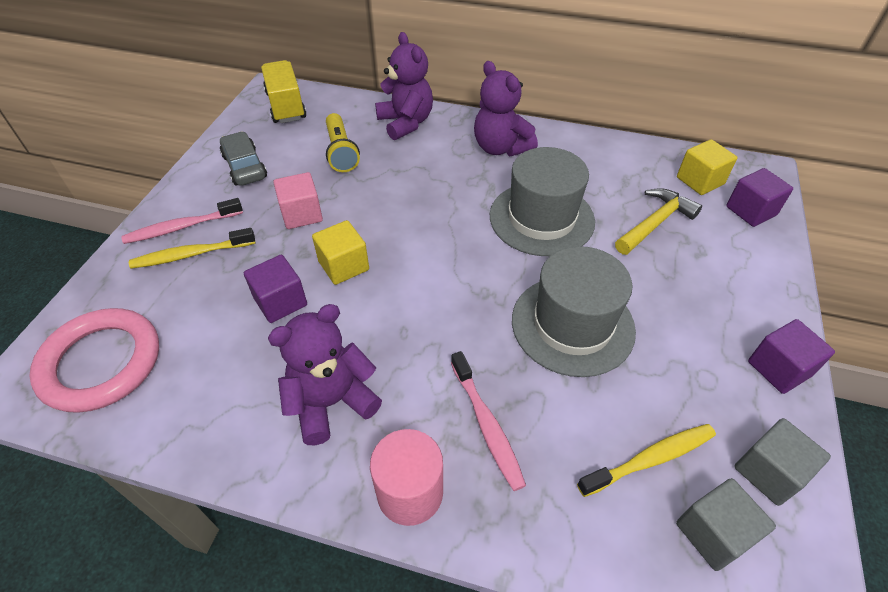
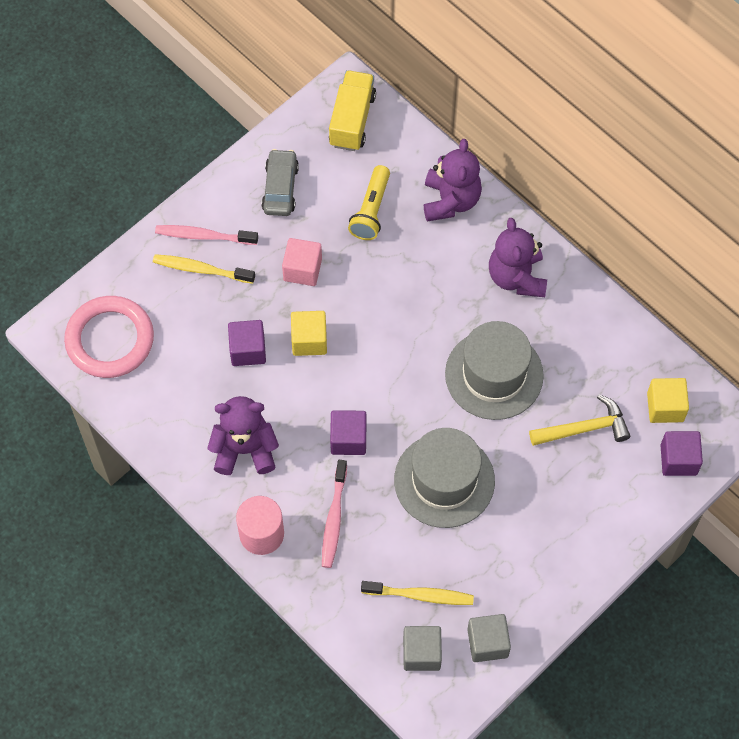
camera: 30 degrees right, 15 degrees up
(779, 368) = (562, 590): purple cube -> purple cube (348, 439)

